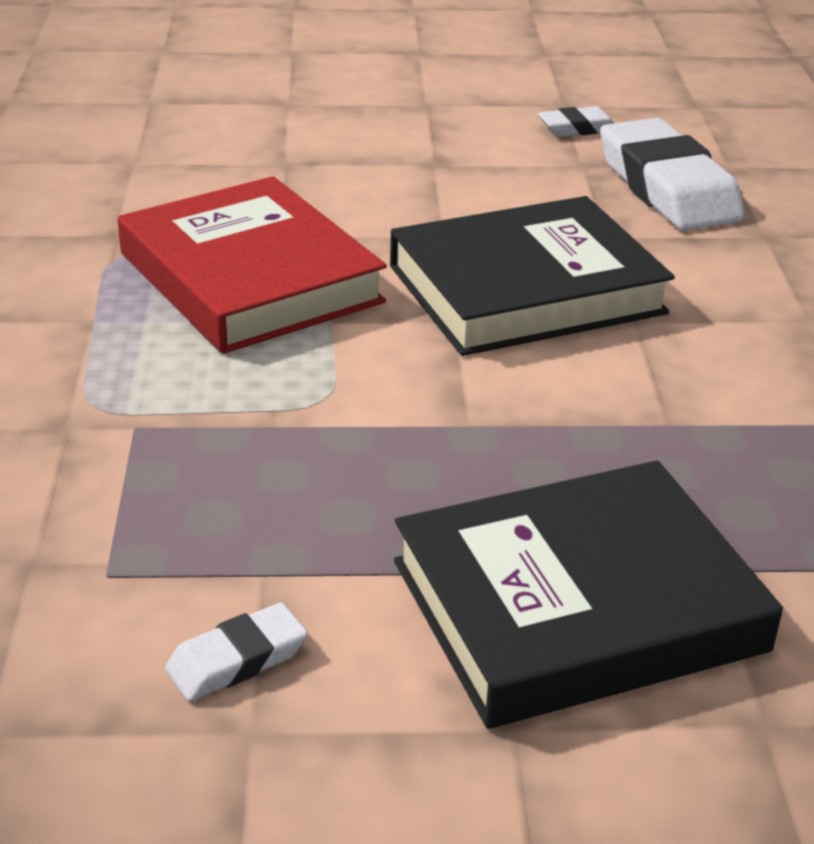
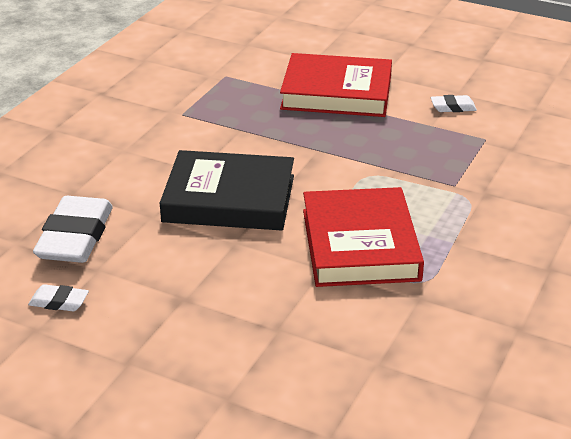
camera: 150 degrees left, 0 degrees up
(577, 606) = (336, 92): black book -> red book

